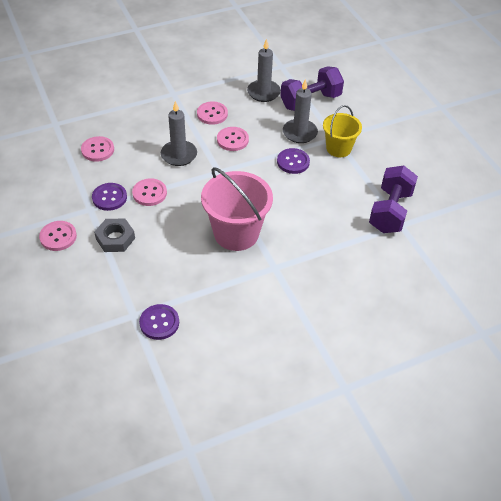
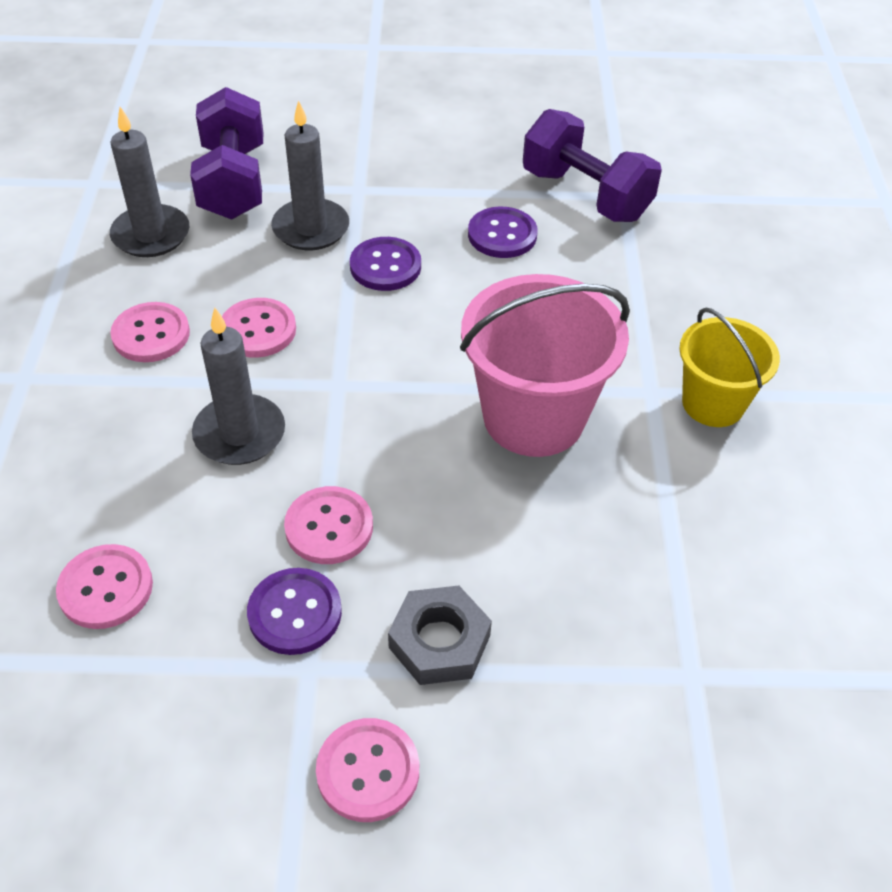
camera: 65 degrees left, 0 degrees up
(159, 323) = (731, 632): purple button -> purple button (502, 235)
(338, 148) = (390, 195): yellow bucket -> yellow bucket (713, 403)

